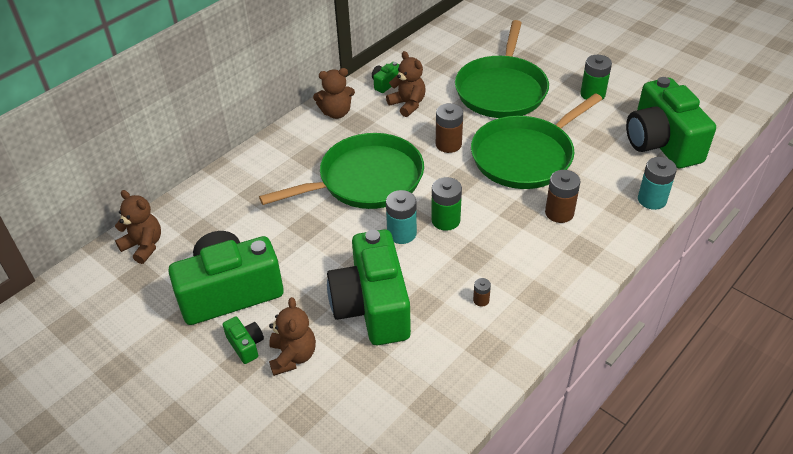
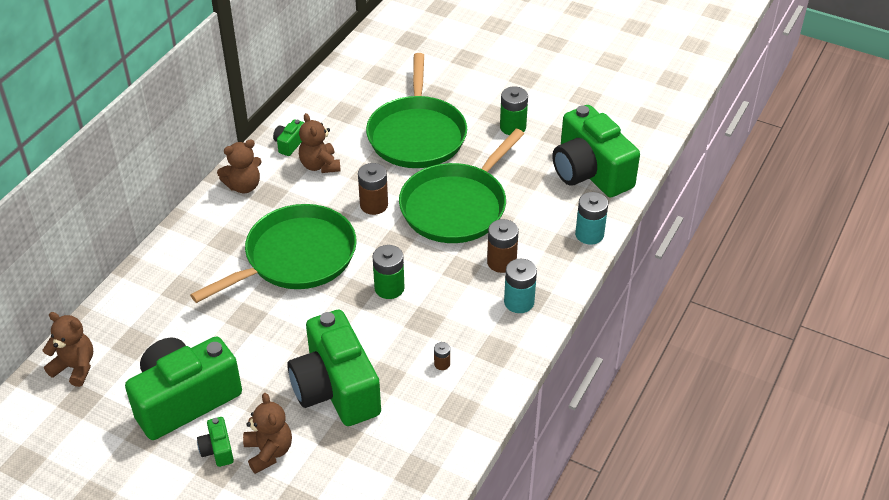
camera: 15 degrees left, 0 degrees up
(246, 345) = (217, 449): green camera -> green camera turned 150 degrees counterclockwise
(402, 233) = (347, 309): turquoise battery -> turquoise battery (519, 302)
(408, 104) = (320, 165): brown teddy bear -> brown teddy bear turned 150 degrees counterclockwise

